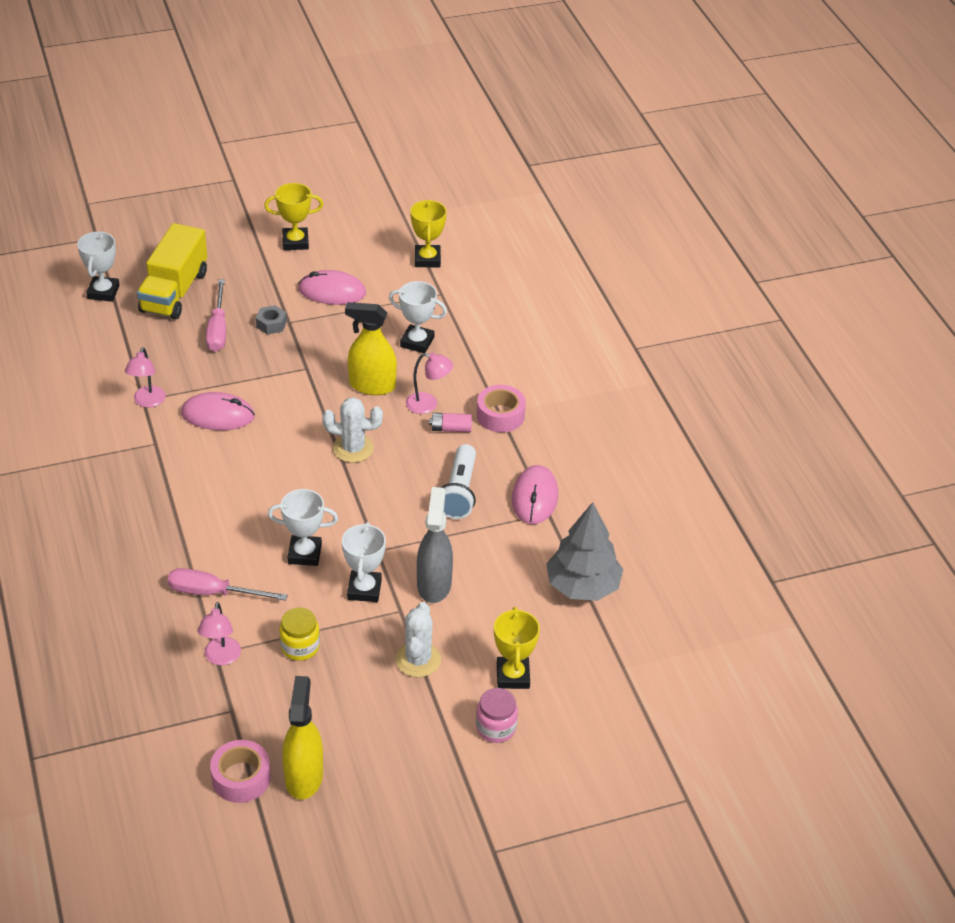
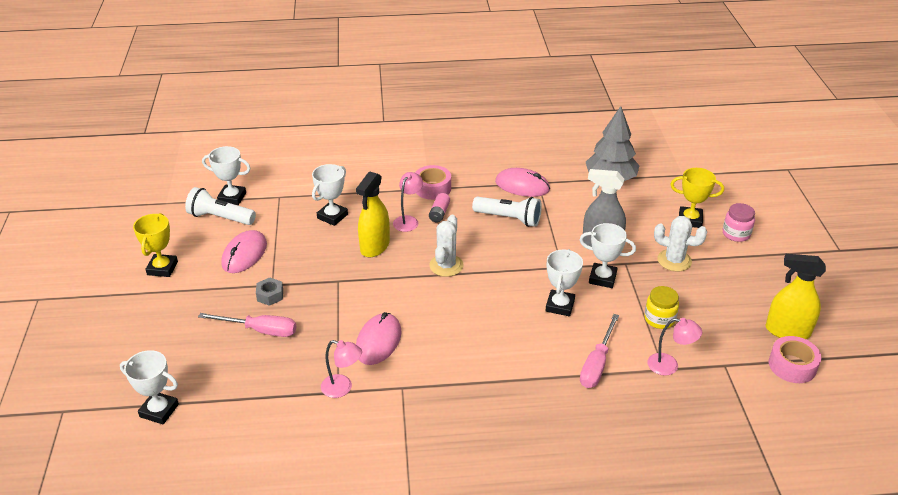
camera: 75 degrees left, 5 degrees down
(174, 292) = (189, 356): yellow truck -> none
(389, 260) = (220, 218): none -> white flashlight
(427, 259) = (232, 197): yellow trophy -> white trophy

